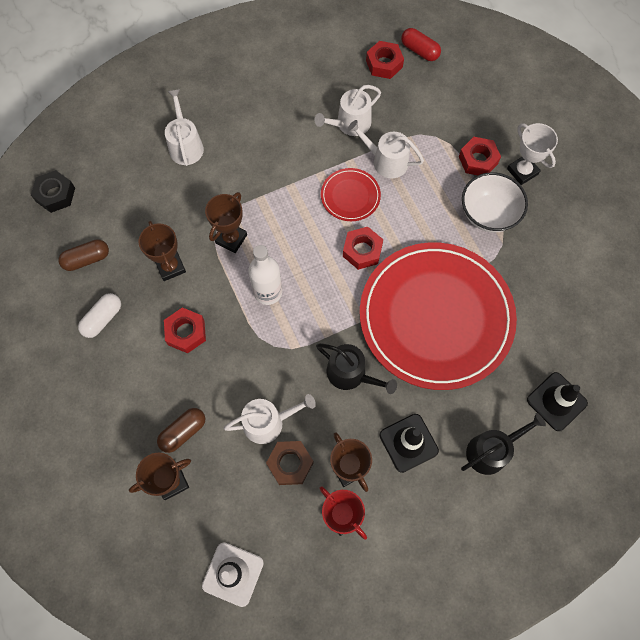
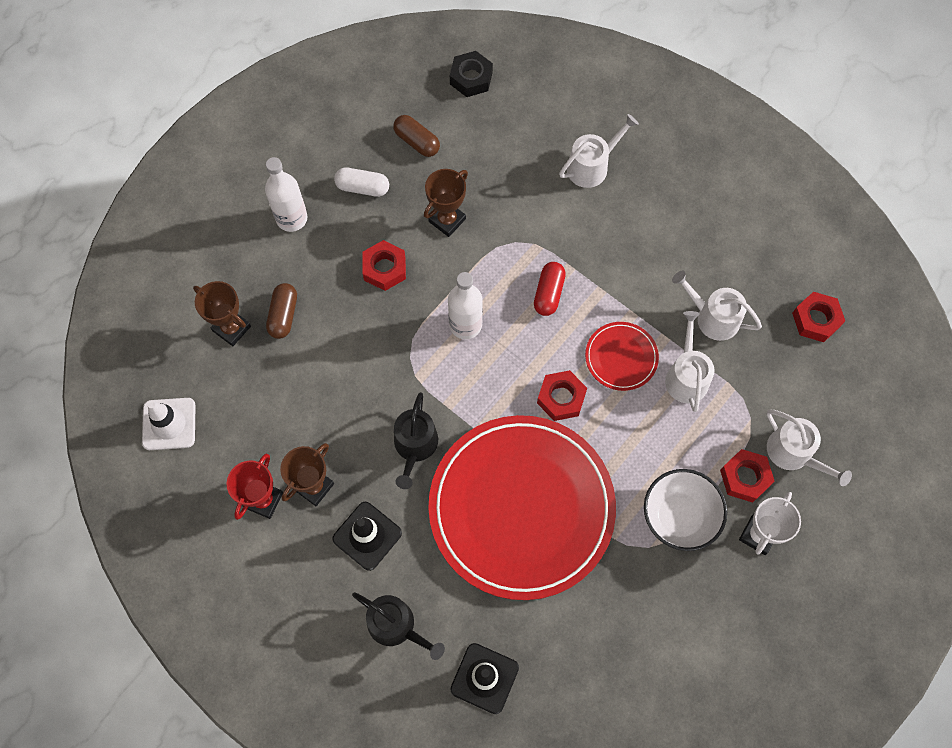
camera: 65 degrees right, 0 degrees up
(97, 388) = (292, 218): none -> white bottle
(183, 432) = (283, 315): brown capsule -> brown capsule turned 75 degrees clockwise
(231, 239) = (507, 262): brown trophy -> none
(268, 422) = (328, 388): white watering can -> white watering can (793, 453)
(290, 464) = (295, 428): brown nut -> none
(419, 51) = (858, 351): red capsule -> red capsule (548, 293)

